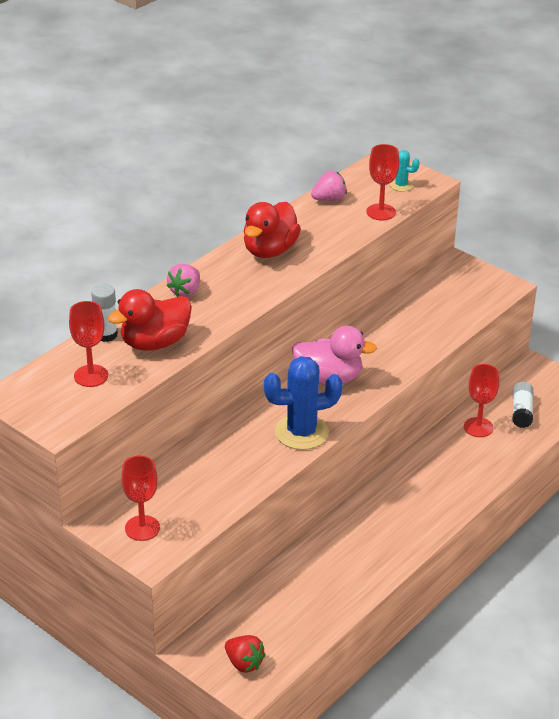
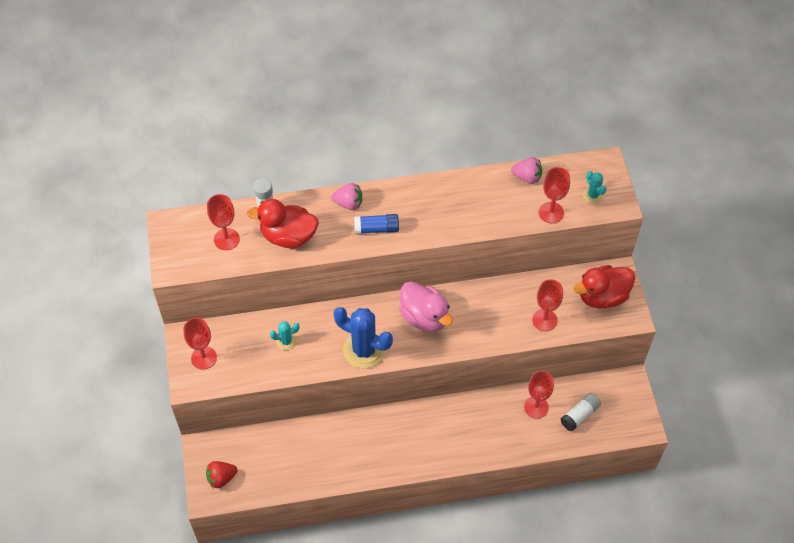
camera: 40 degrees right, 20 degrees up
(185, 291) = (348, 203): pink strawberry -> pink strawberry turned 150 degrees counterclockwise
(215, 468) = (286, 341): none -> turquoise cactus
(236, 296) = (376, 229): none -> blue glue stick
(244, 663) = (221, 478): red strawberry -> red strawberry turned 75 degrees clockwise
(270, 250) = (438, 201): red duck -> red duck (602, 296)
(438, 324) = (544, 320): none -> red goblet

